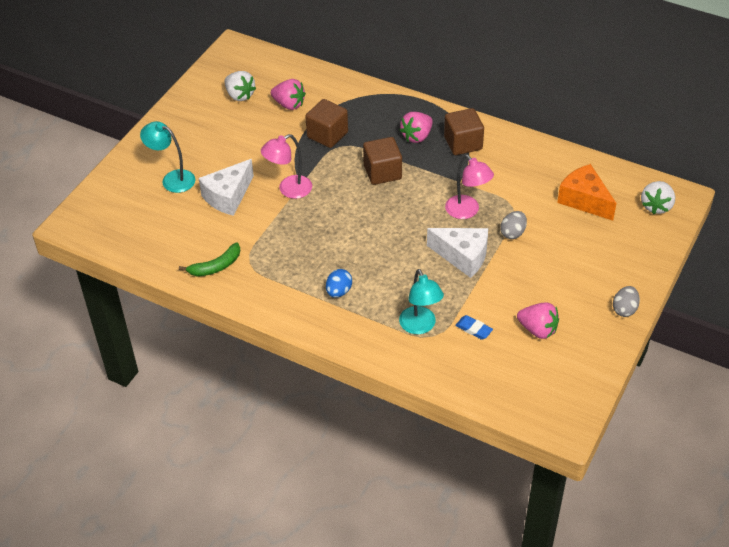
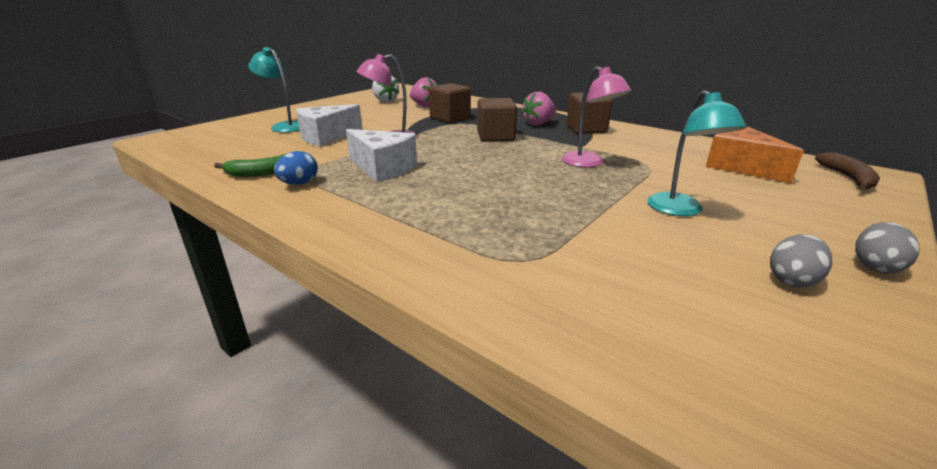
camera: 10 degrees right, 20 degrees down
(339, 291) = (397, 203): blue egg -> blue egg (299, 184)
(420, 326) = (503, 247): turquoise lamp -> turquoise lamp (680, 210)
(463, 256) = (581, 192): white cheese -> white cheese (383, 168)
(474, 329) = (595, 260): blue eraser -> none
(513, 233) = (650, 181): grey egg -> grey egg (792, 280)
(538, 330) = (715, 274): pink strawberry -> none
(656, 206) = (848, 178): white strawberry -> brown banana

